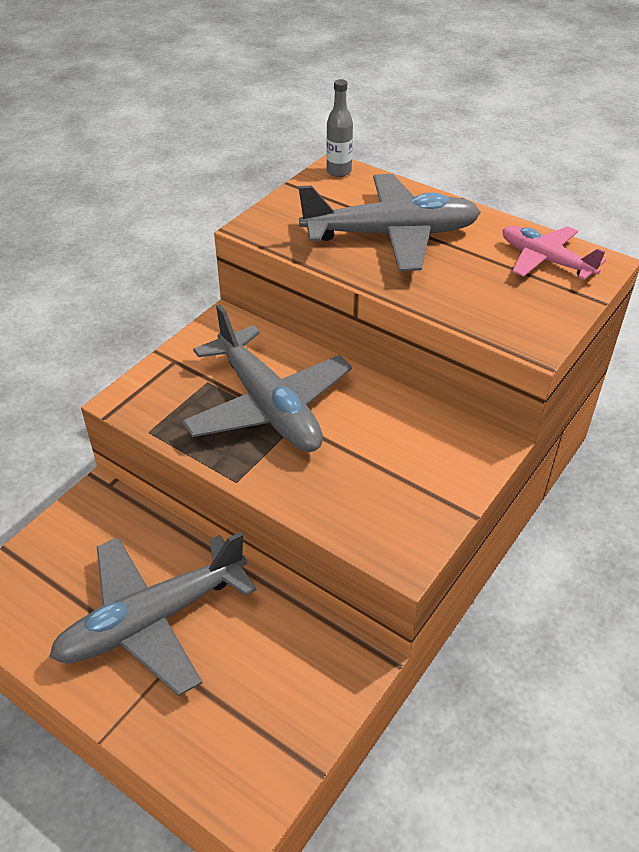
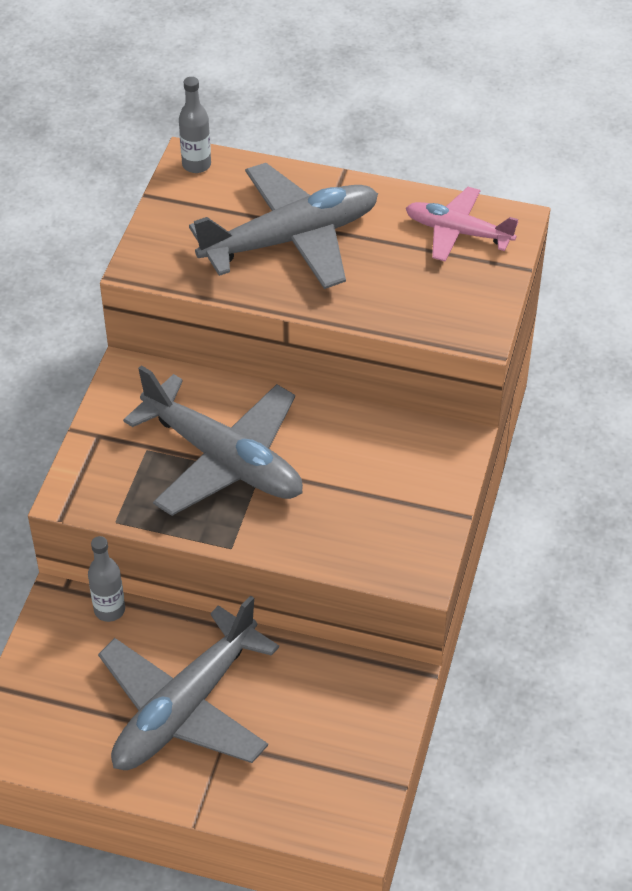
camera: 20 degrees left, 5 degrees up
(134, 513) = (109, 610): none -> grey bottle

